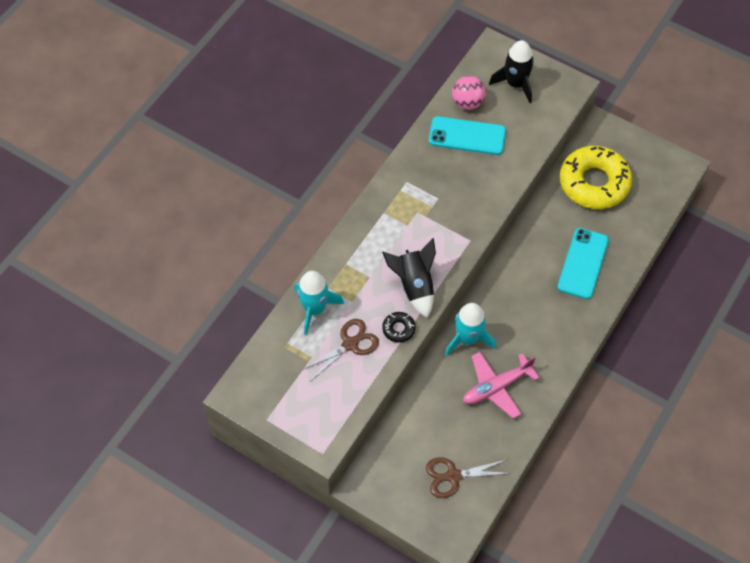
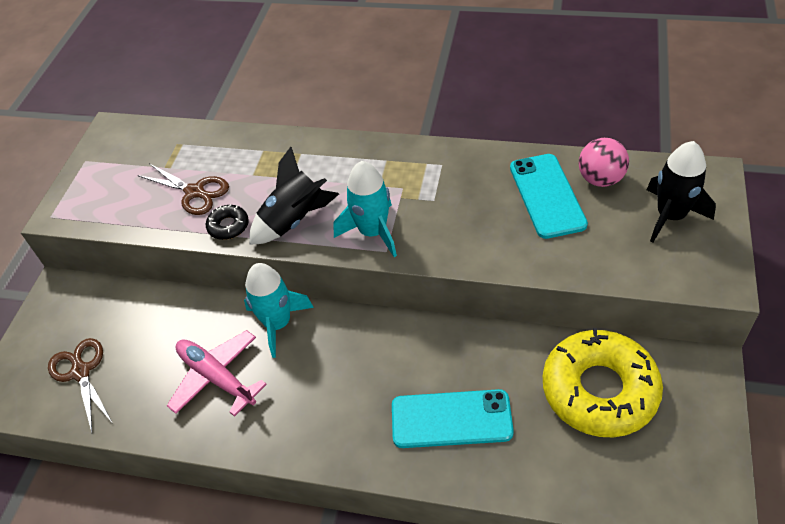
camera: 75 degrees right, 10 degrees down
(315, 309) = (231, 149): turquoise rocket -> turquoise rocket (373, 232)

